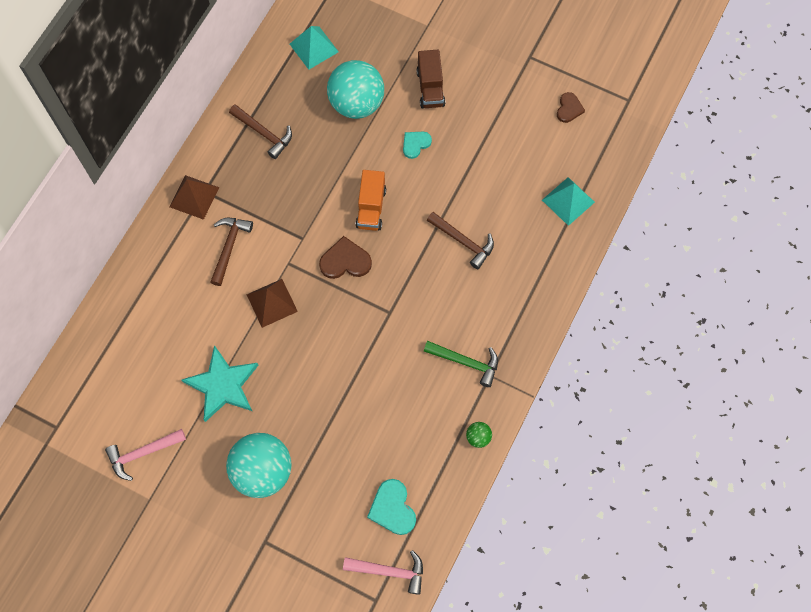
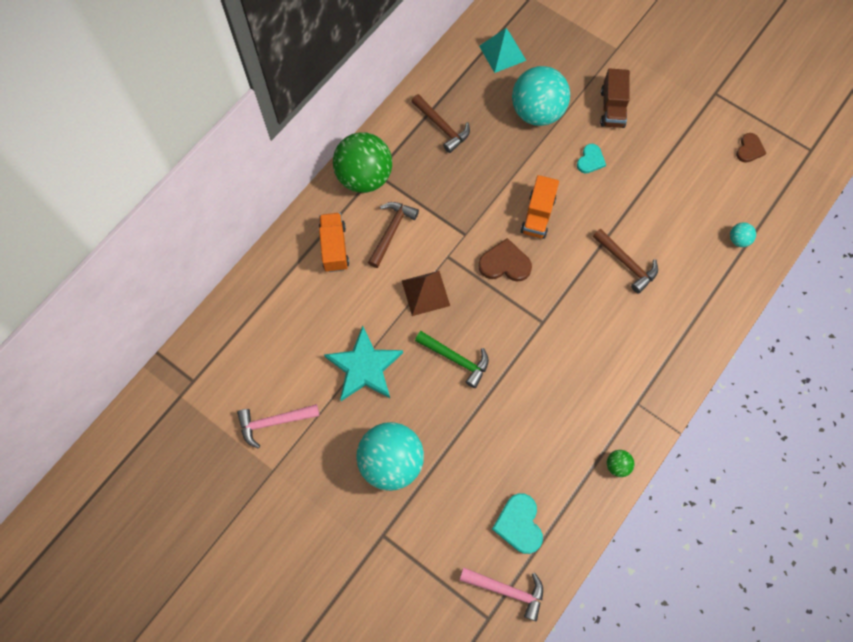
camera: 10 degrees right, 0 degrees up
(175, 273) = (334, 248): none -> orange truck
(194, 197) = (364, 177): brown pyramid -> green ball
(415, 144) = (590, 160): turquoise heart -> turquoise heart turned 150 degrees clockwise
(466, 362) = (614, 386): green hammer -> green hammer (456, 359)
(568, 201) = (738, 240): turquoise pyramid -> turquoise ball

